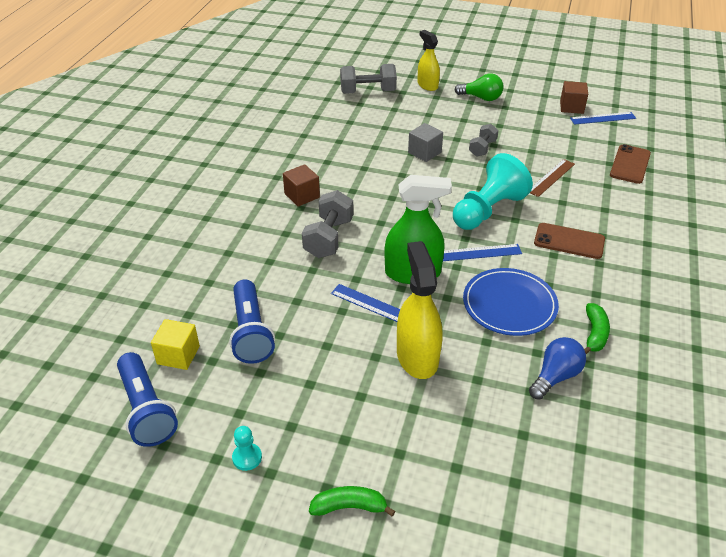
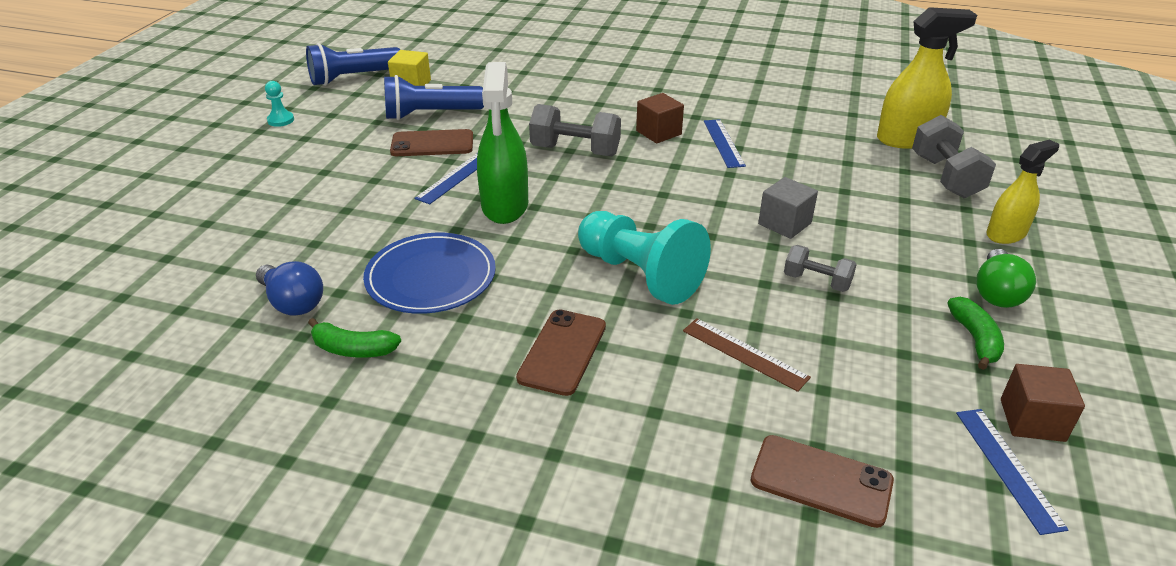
camera: 90 degrees right, 5 degrees down
(311, 324) = (432, 144): none -> brown phone
(349, 507) = (201, 166): green banana -> green banana (975, 339)
(417, 357) = (364, 205): yellow spray bottle -> yellow spray bottle (907, 139)
(480, 252) = (540, 261): blue ruler -> blue ruler (723, 143)

